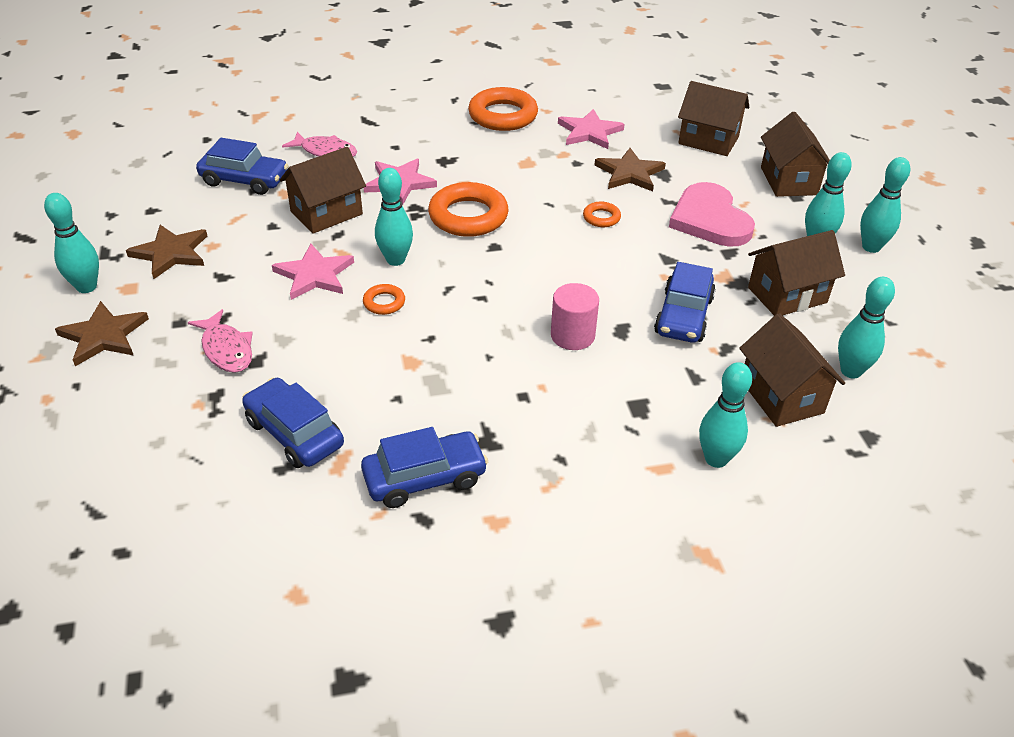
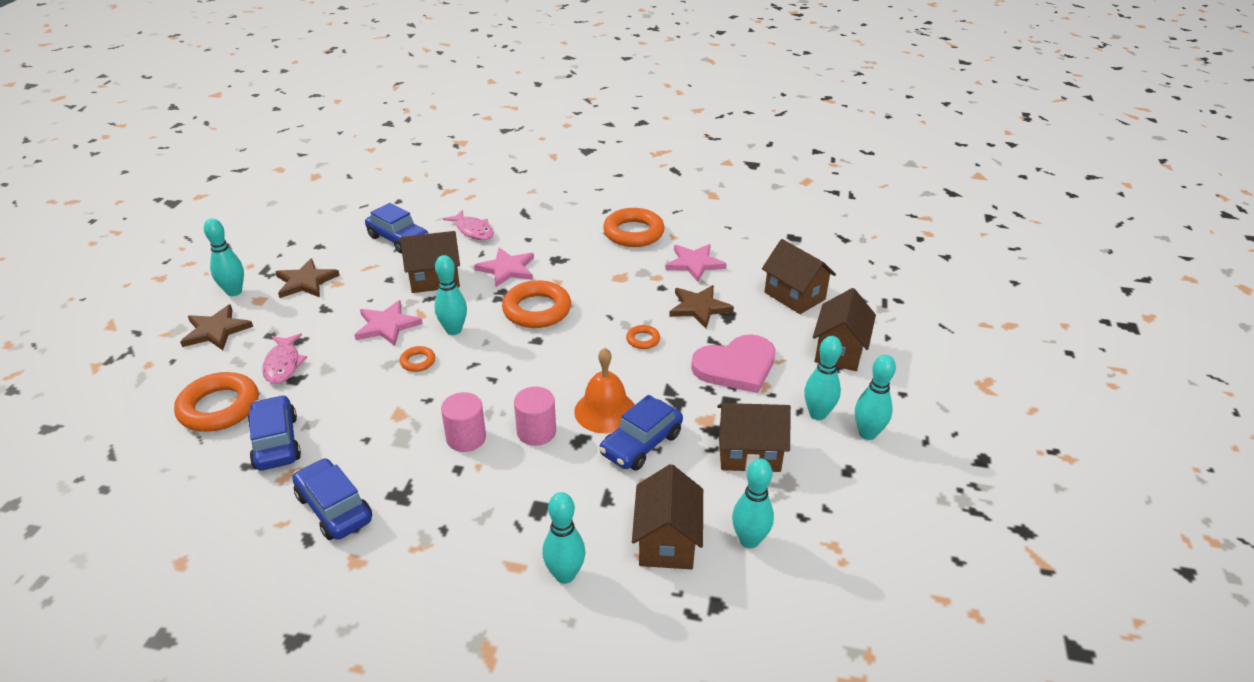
camera: 25 degrees right, 5 degrees down
(188, 418) = (219, 407): none -> orange ring
(425, 478) = (334, 508): blue car -> blue car turned 135 degrees counterclockwise
(505, 363) = (466, 438): none -> pink cylinder
(623, 295) = (605, 411): none -> orange bell
(710, 219) = (736, 366): pink heart -> pink heart turned 120 degrees counterclockwise

